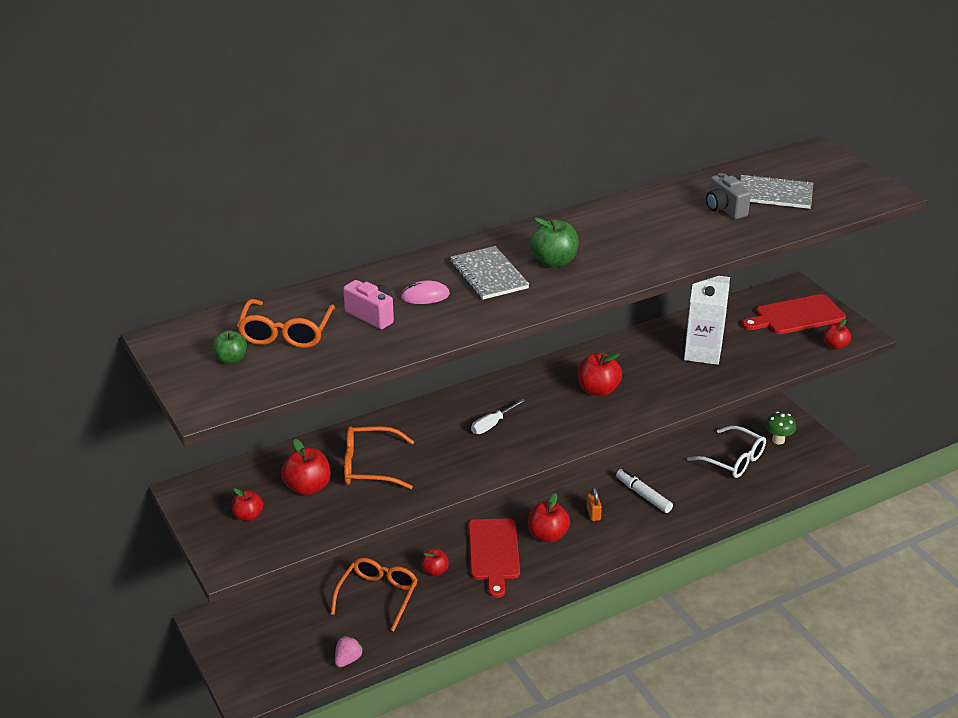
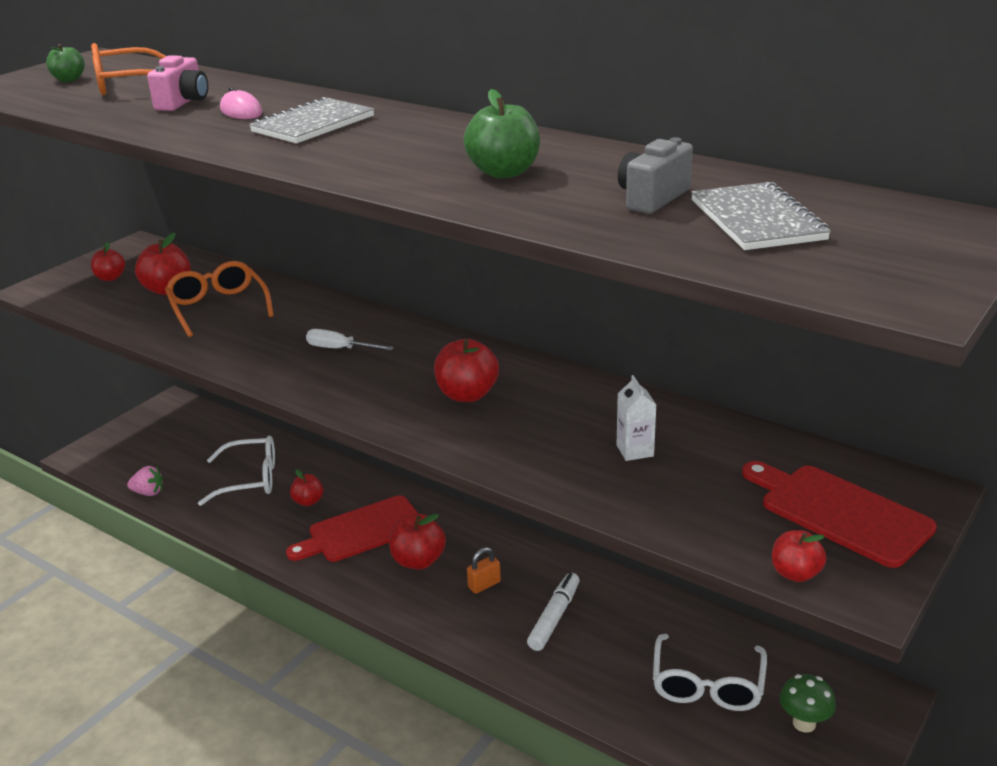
camera: 65 degrees right, 5 degrees down
(378, 596) = (250, 479): orange glasses -> white glasses
(554, 261) = (377, 143): green apple -> green apple (504, 172)
(703, 353) = (635, 450): white carton -> white carton, size x0.52

